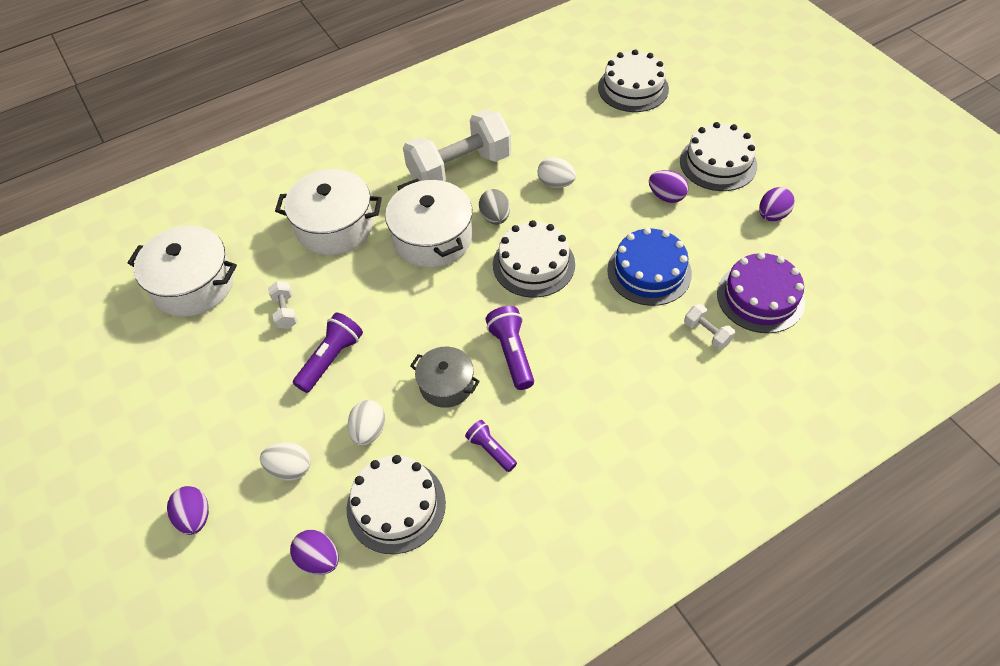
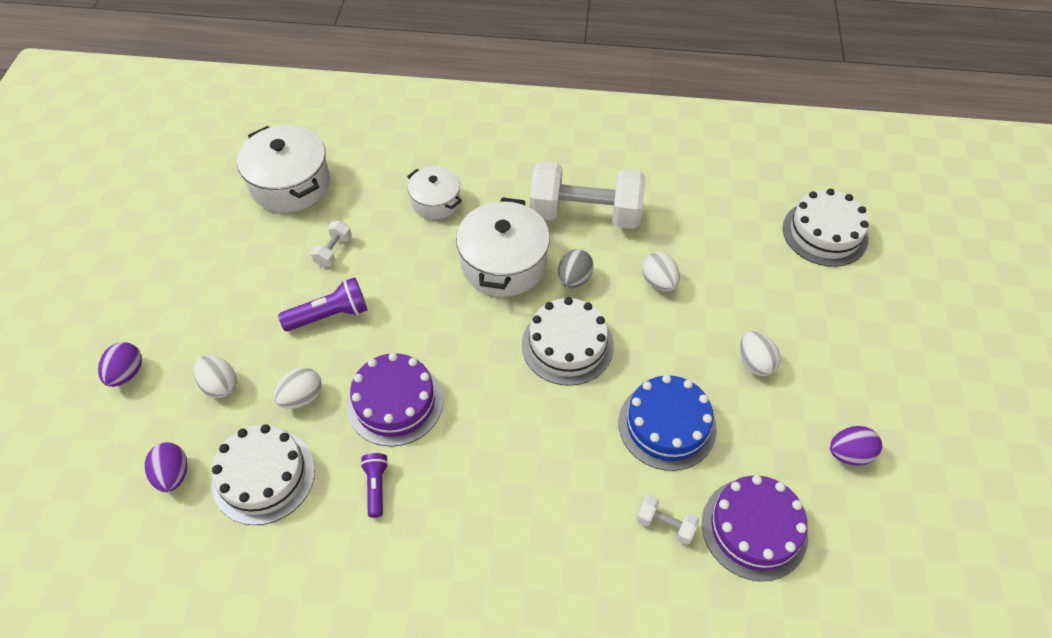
camera: 35 degrees right, 0 degrees up
(335, 226) = (436, 202): white pot -> white pot, size x0.60
(446, 384) = (395, 402): grey pot -> purple cake
(512, 353) = (472, 414): purple flashlight -> none
(666, 196) = (755, 363): purple egg -> white egg
(707, 333) = (665, 525): white dumbbell -> white dumbbell turned 60 degrees counterclockwise
(718, 163) = (842, 363): white cake -> none

